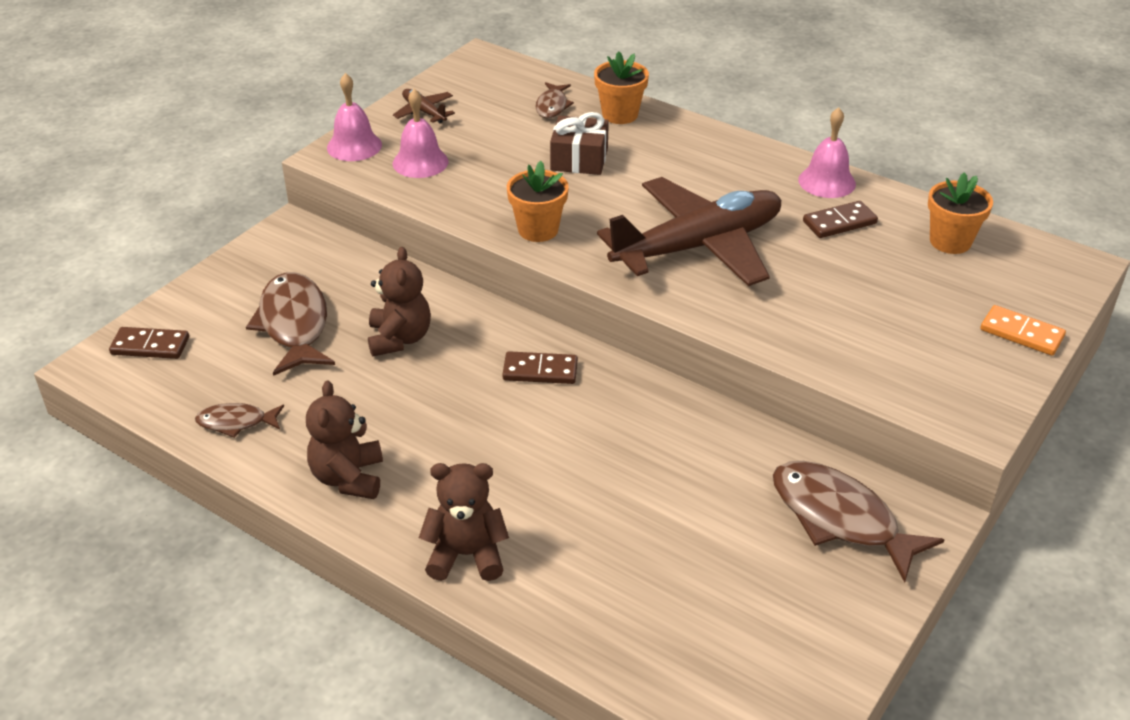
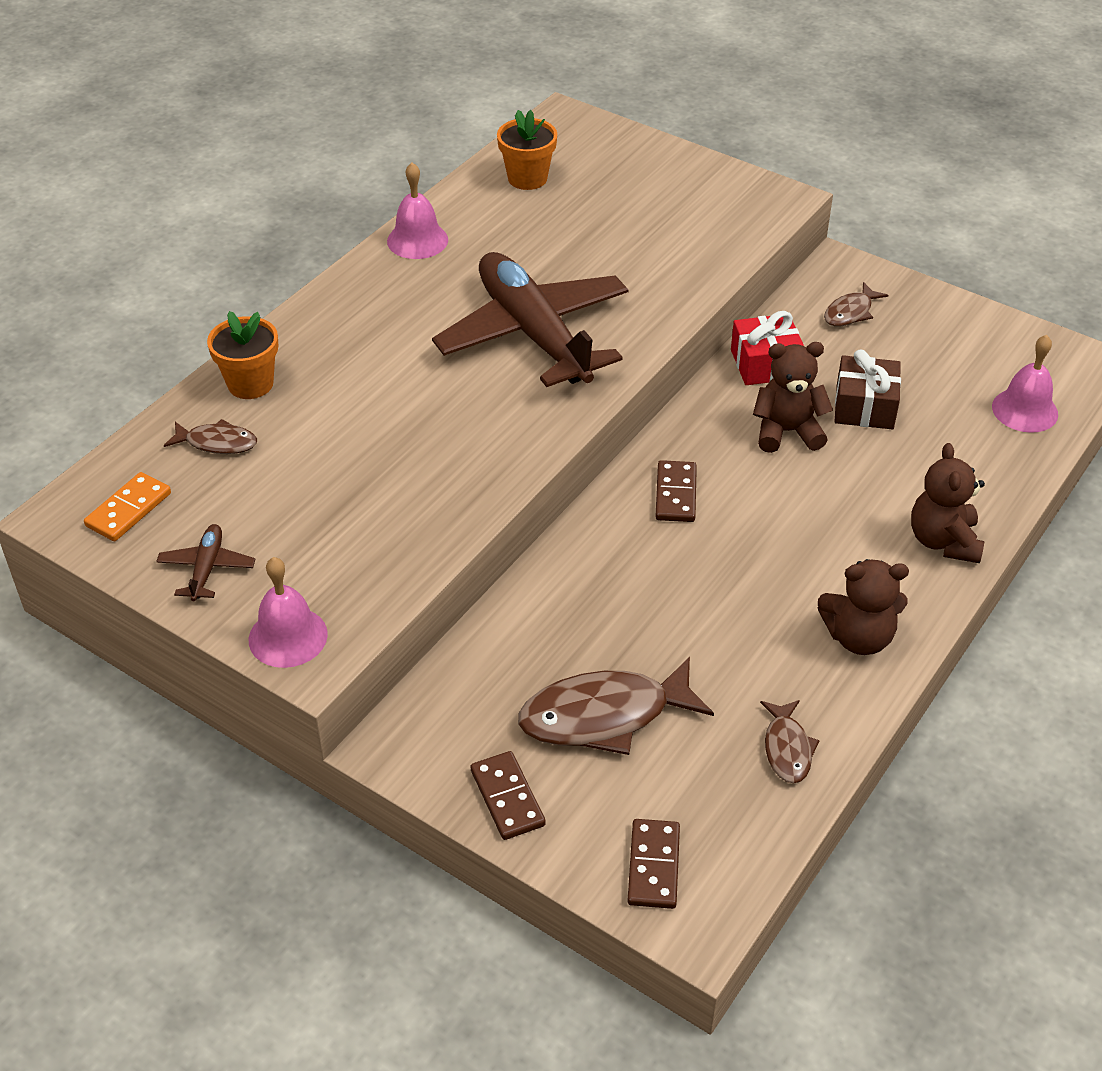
camera: 90 degrees left, 5 degrees up
(399, 339) = (627, 612): brown teddy bear -> brown teddy bear (787, 432)
(420, 162) = (339, 564): pink bell -> pink bell (1025, 410)
(424, 112) = (207, 568): brown plane -> brown plane turned 135 degrees clockwise
(538, 230) = (499, 453): orange flower pot -> none
(579, 159) = (350, 419): brown gift -> brown gift (864, 407)
(736, 442) = (765, 364): none -> red gift
(839, 222) = (493, 239): brown domino -> brown domino (507, 798)
(840, 519) = (850, 312): brown fish -> brown fish, size x0.53
(1021, 333) = (664, 160): orange domino -> orange domino (129, 510)

